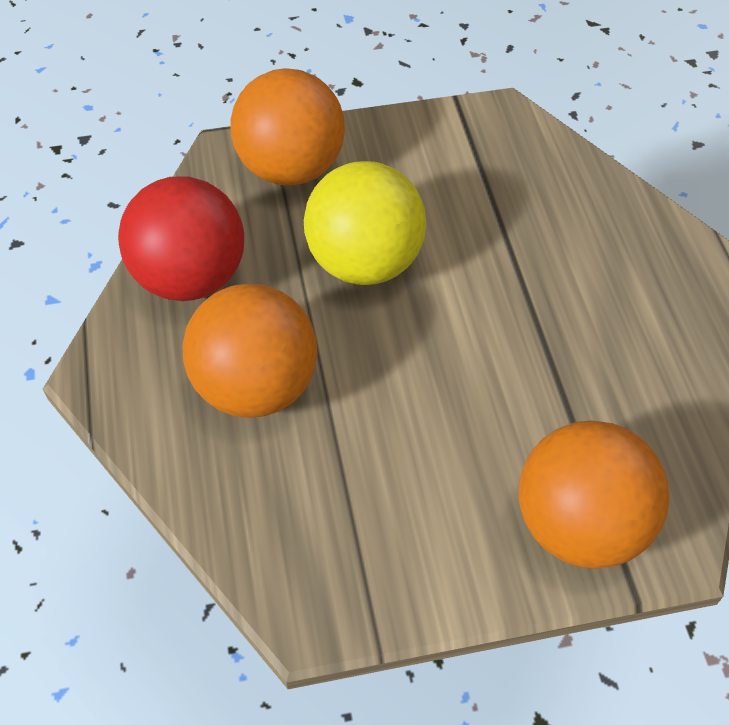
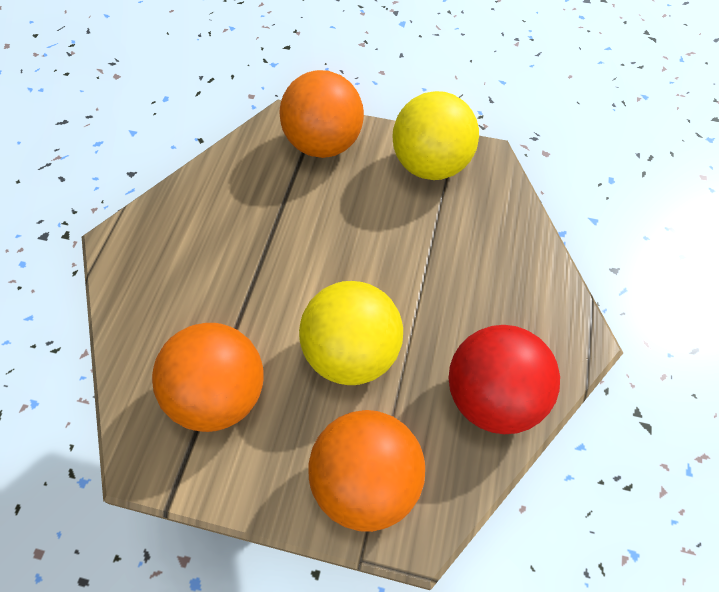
camera: 155 degrees left, 5 degrees up
(256, 387) = (471, 288): orange ball -> orange ball (219, 395)
(392, 557) = (431, 165): none -> yellow ball

